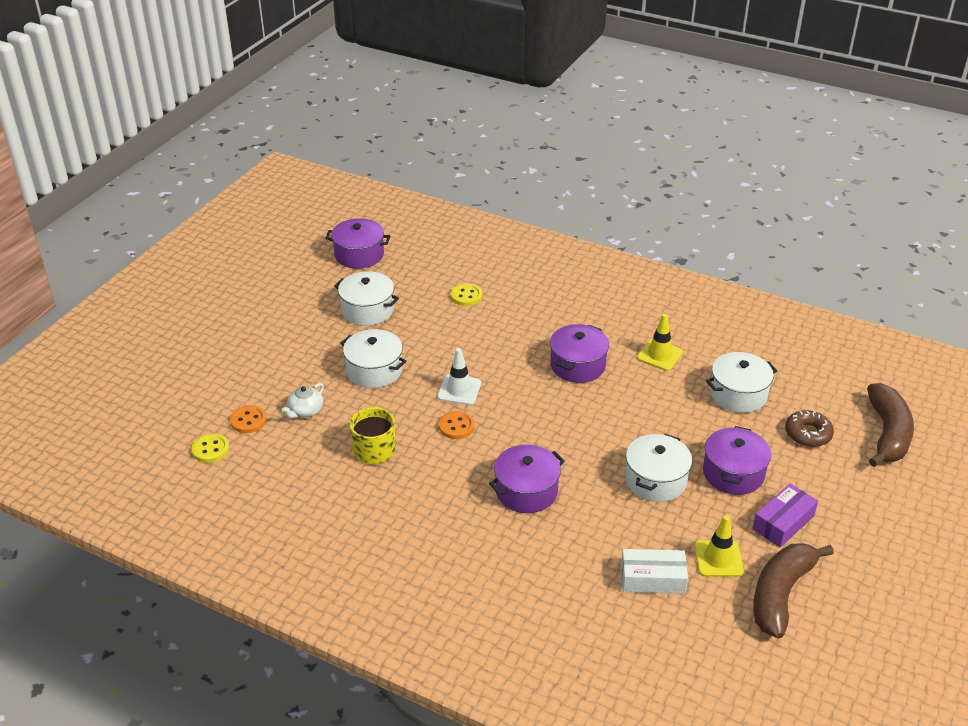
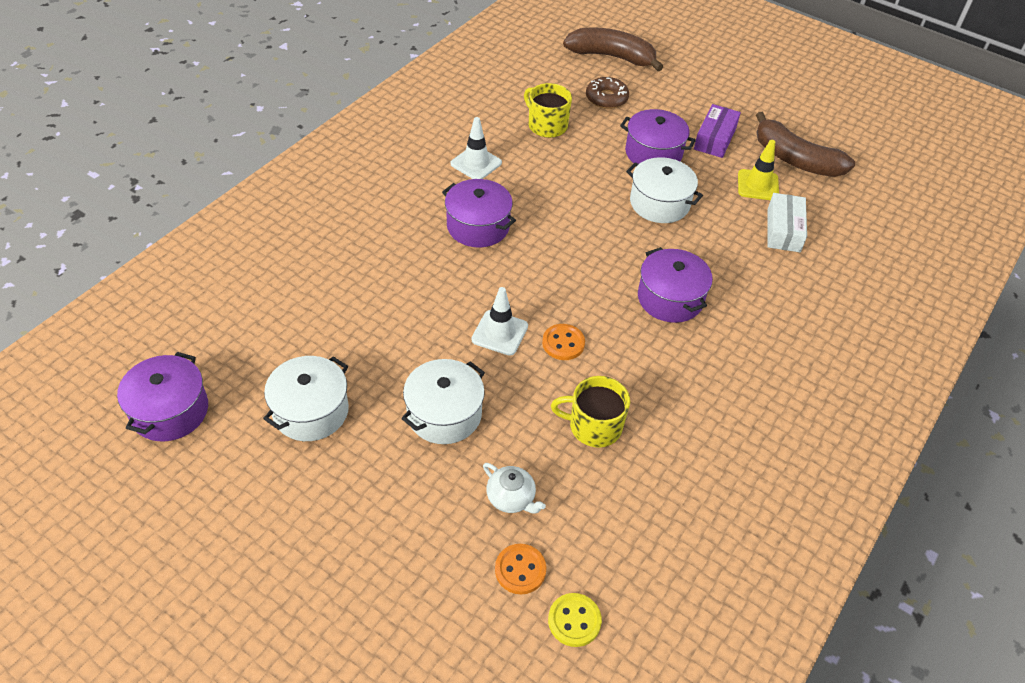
camera: 85 degrees left, 10 degrees up
(466, 296) = (317, 303): yellow button -> none
(659, 355) = (476, 163): yellow traffic cone -> white traffic cone
(738, 394) = (546, 125): white pot -> yellow mug
(783, 522) = (715, 139): purple box -> purple box turned 60 degrees clockwise

